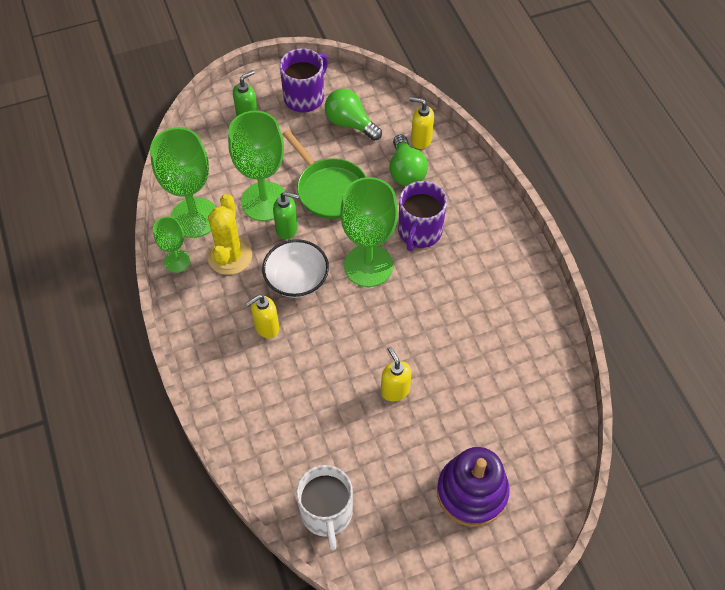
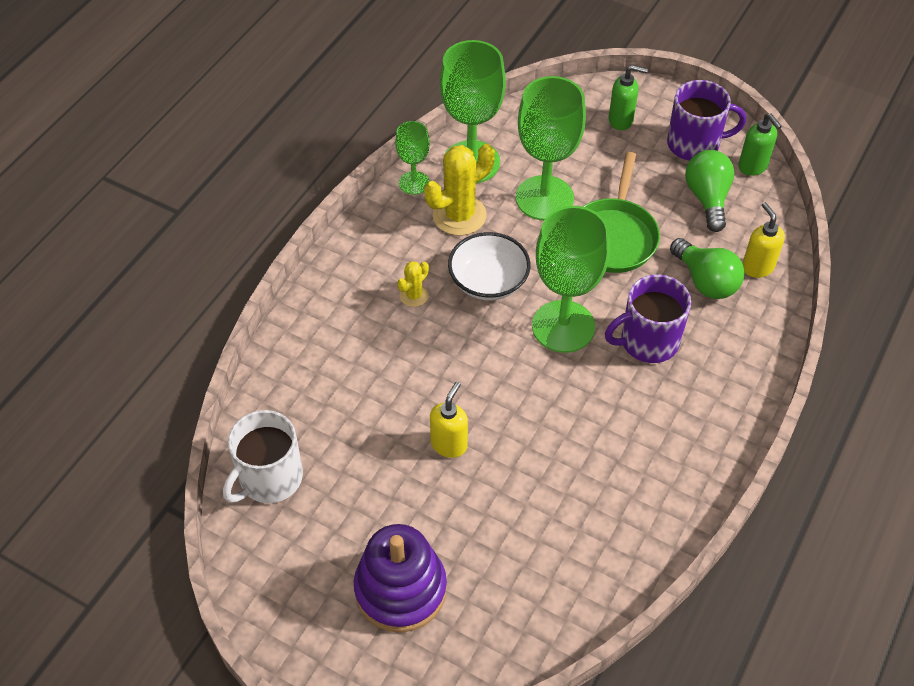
camera: 50 degrees right, 5 degrees down
(266, 327) = (414, 295): yellow soap dispenser -> yellow cactus
(287, 229) = (534, 236): green soap dispenser -> green soap dispenser (753, 167)
(406, 171) = (705, 281): green light bulb -> green light bulb turned 75 degrees counterclockwise

